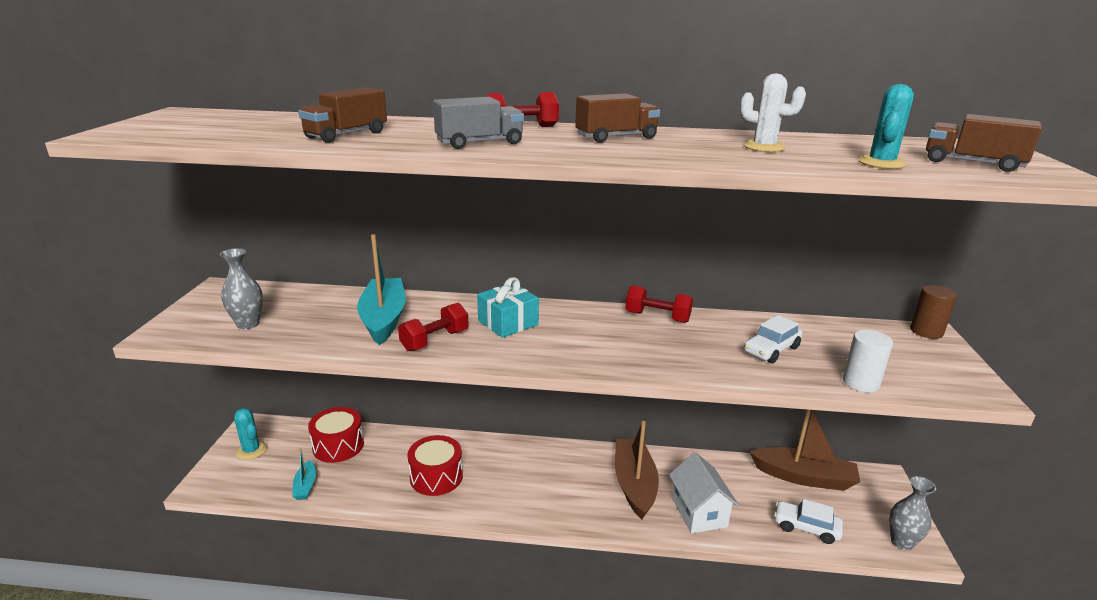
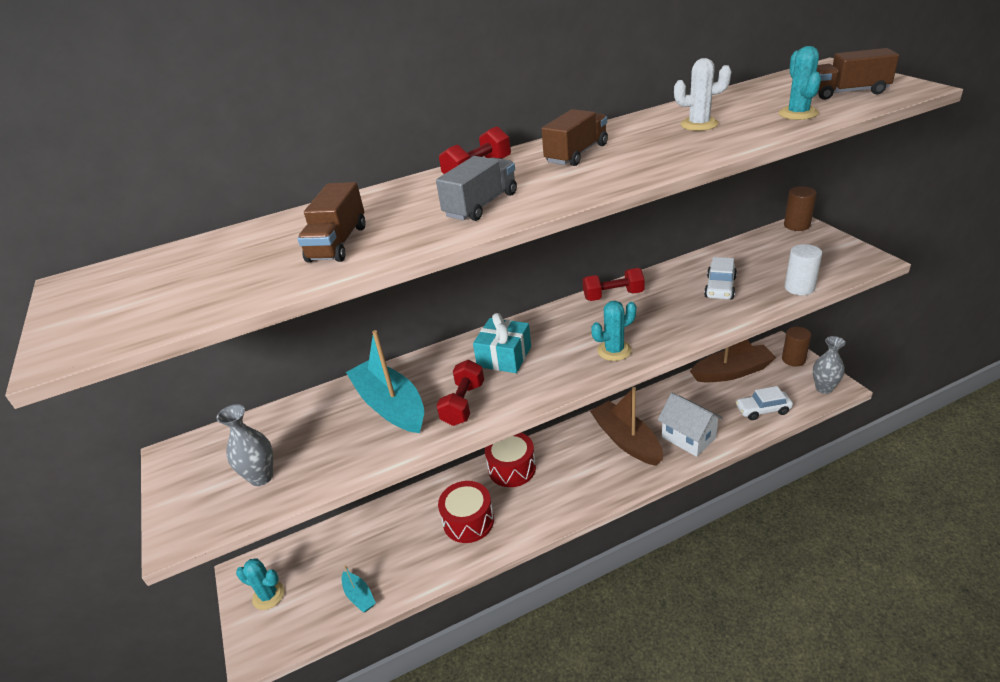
camera: 25 degrees left, 10 degrees up
(338, 446) = (351, 543): red drum -> red drum (512, 468)
(604, 356) = (614, 350): none -> turquoise cactus
(889, 498) = (793, 359): none -> brown cylinder

